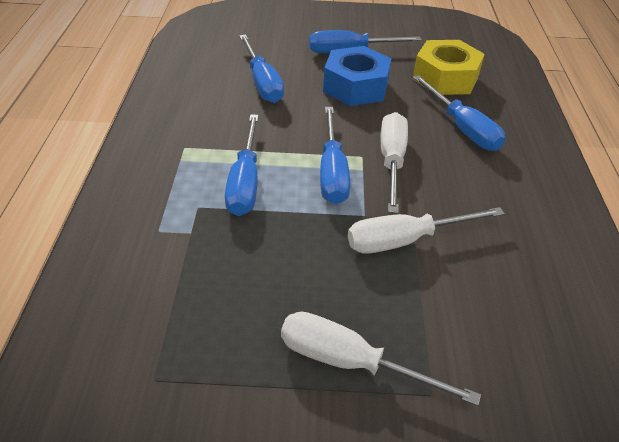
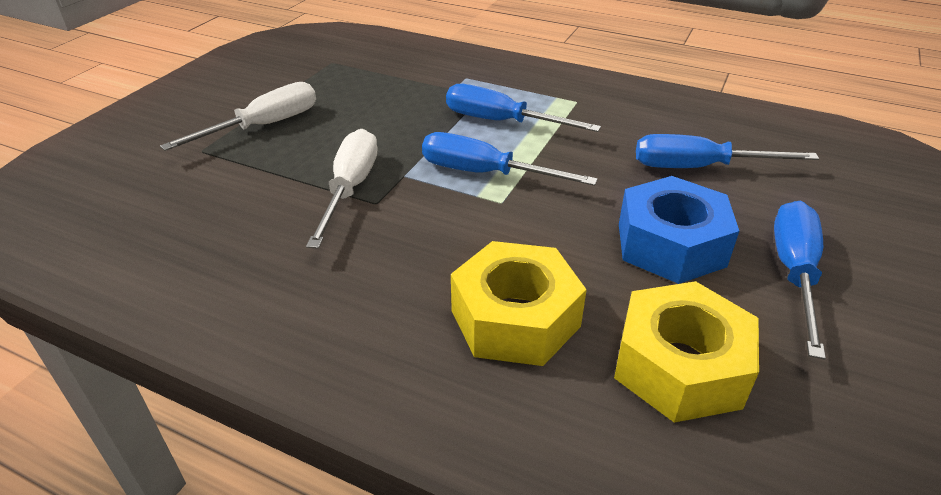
camera: 115 degrees right, 5 degrees down
(391, 161) = (478, 221): white screwdriver -> none
(462, 128) = (515, 318): blue screwdriver -> yellow nut

